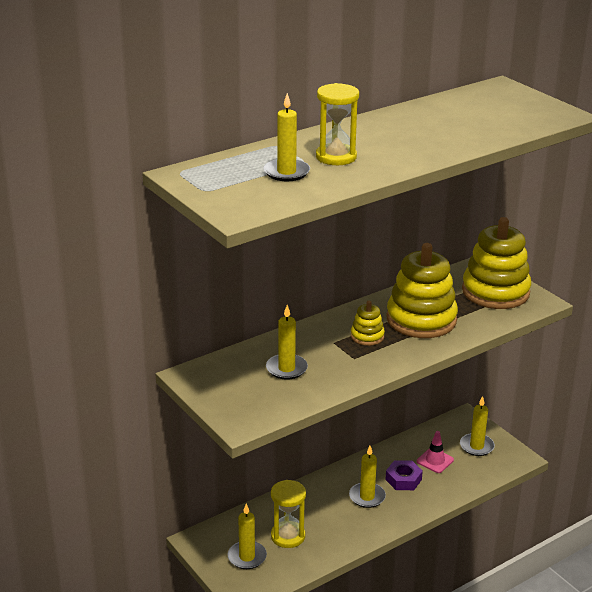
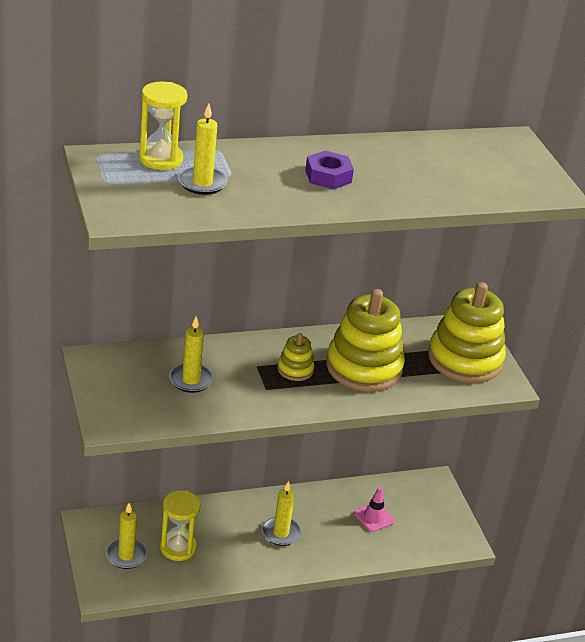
camera: 15 degrees right, 5 degrees up
(336, 157) = (266, 179): yellow hourglass -> yellow hourglass (160, 159)
(403, 479) = (329, 527): purple nut -> purple nut (328, 176)
(476, 446) = (427, 516): yellow candle -> none

